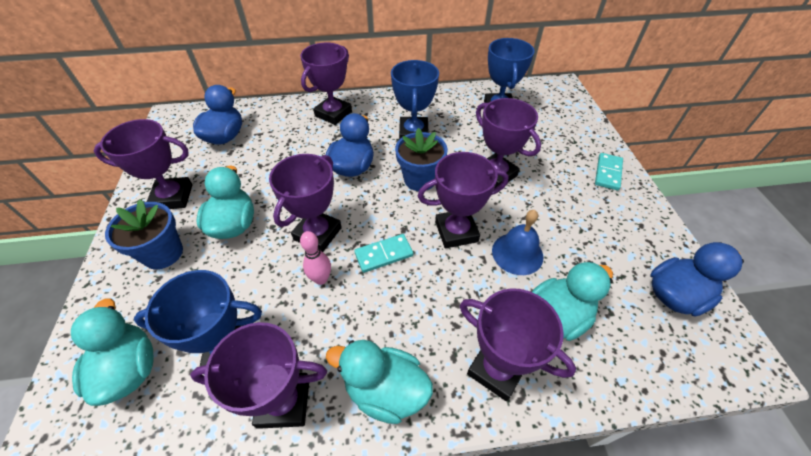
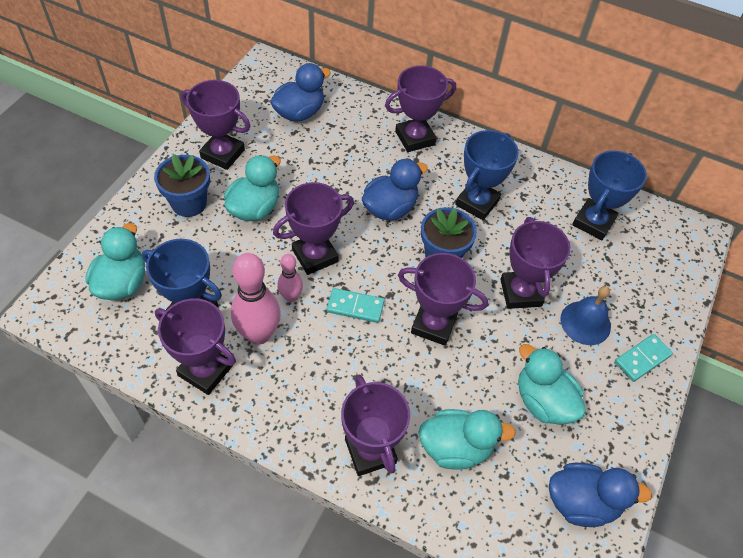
camera: 30 degrees right, 5 degrees up
(315, 330) = (259, 334): none -> pink bowling pin
(385, 390) = (277, 409): turquoise duck -> turquoise duck (543, 401)
(517, 253) = (471, 377): blue bell -> blue bell (585, 322)

